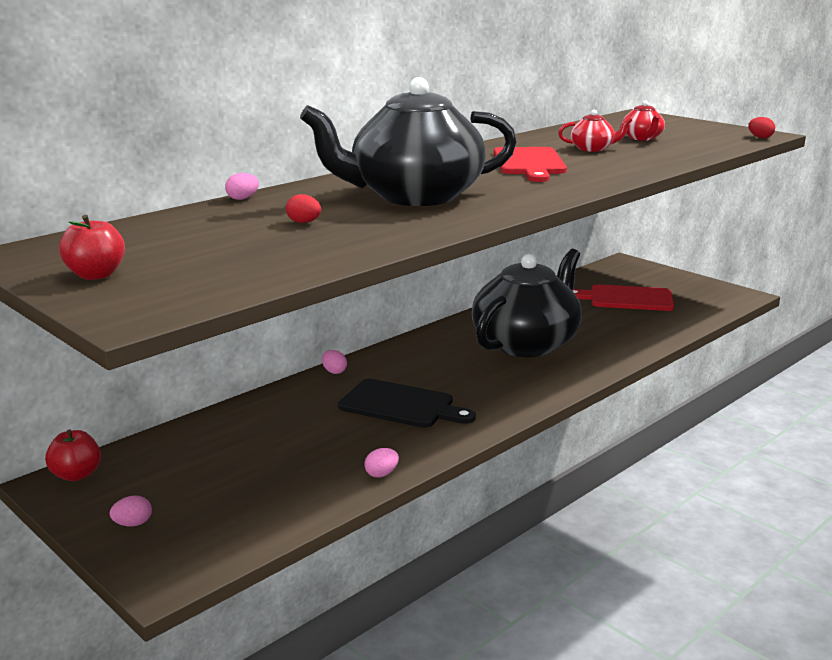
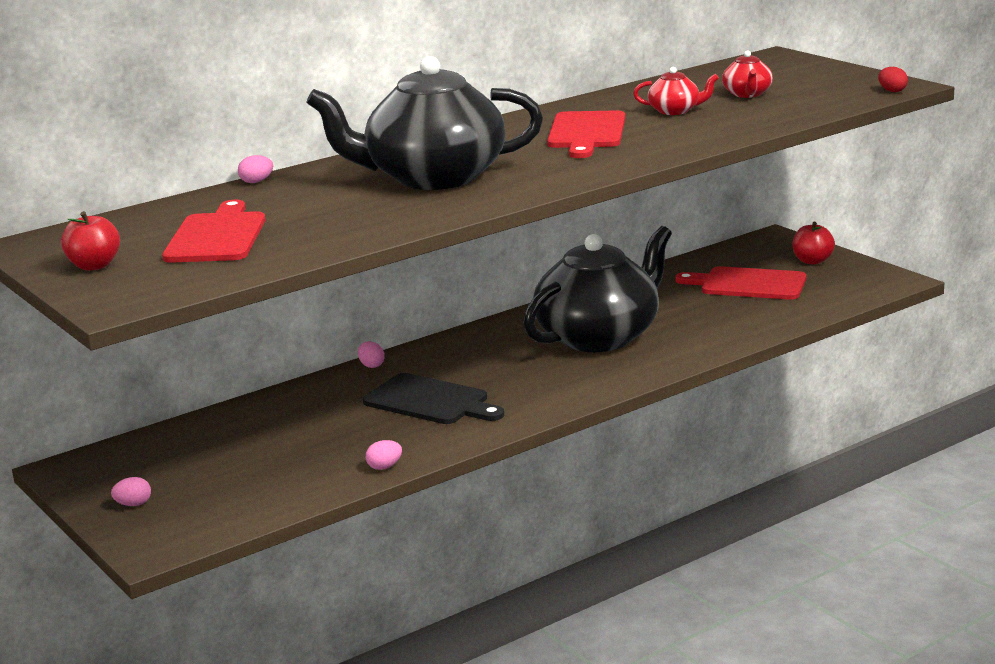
camera: 10 degrees right, 0 degrees up
(76, 475) = (87, 461): red apple -> red apple (812, 261)
(222, 246) = (217, 236): none -> red cutting board
(304, 222) = (305, 210): red egg -> none

